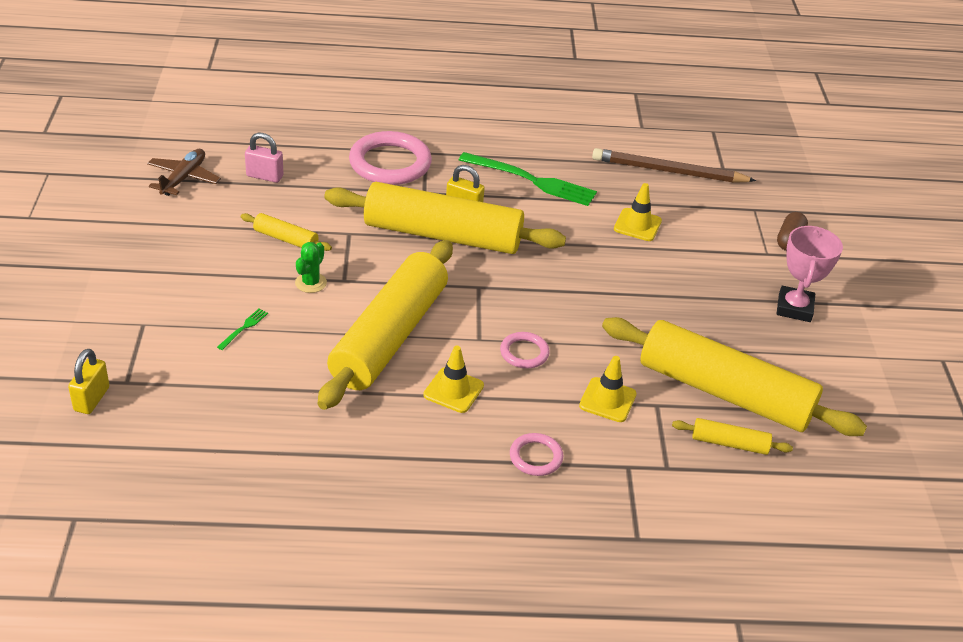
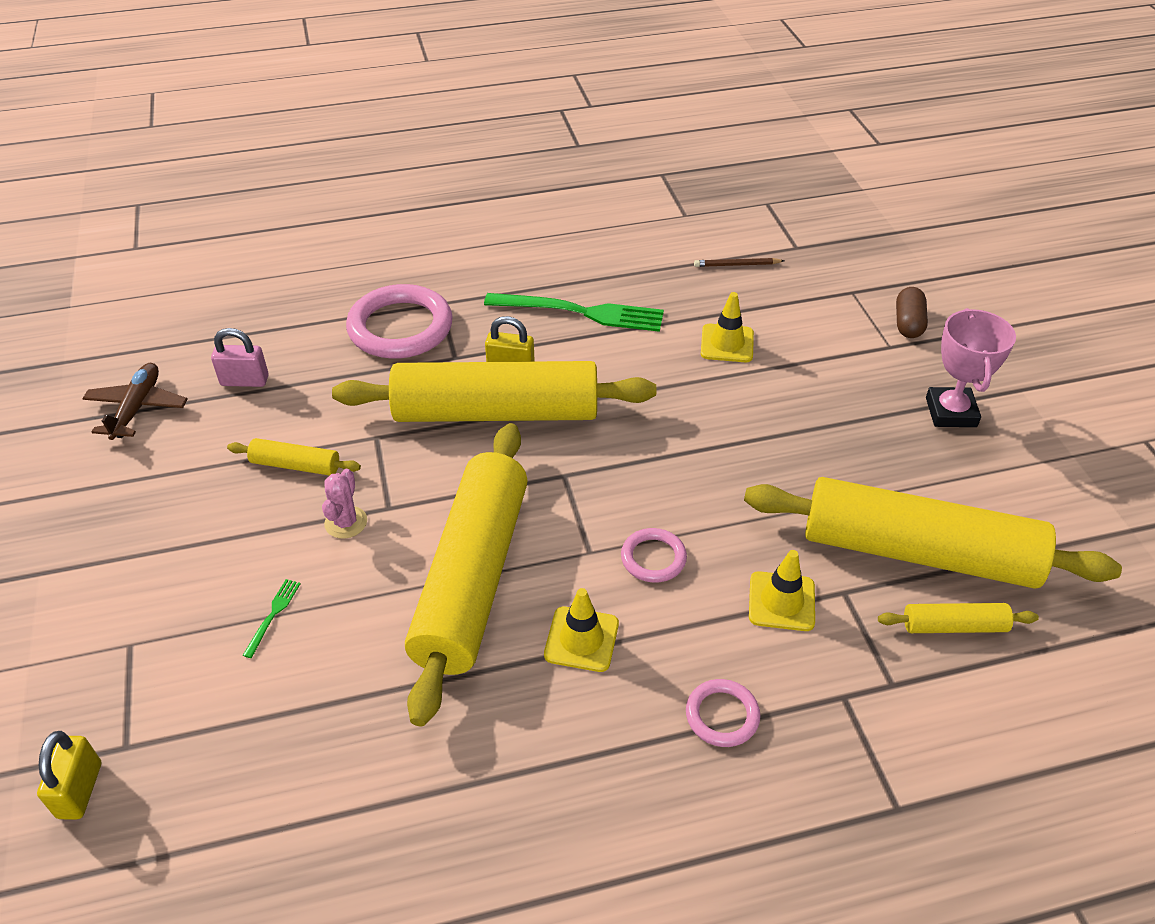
camera: 10 degrees left, 5 degrees up
(311, 283) = (346, 522): green cactus -> pink cactus
(669, 171) = (737, 265): brown pencil -> brown pencil, size x0.46

